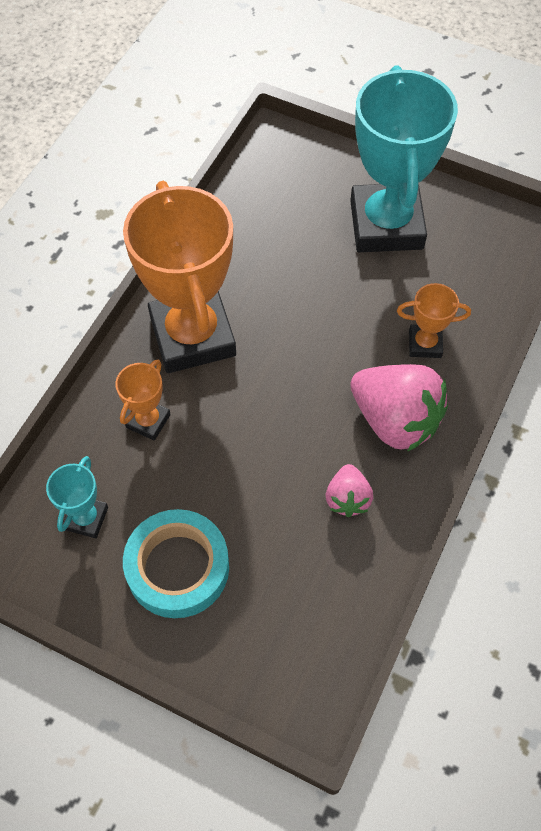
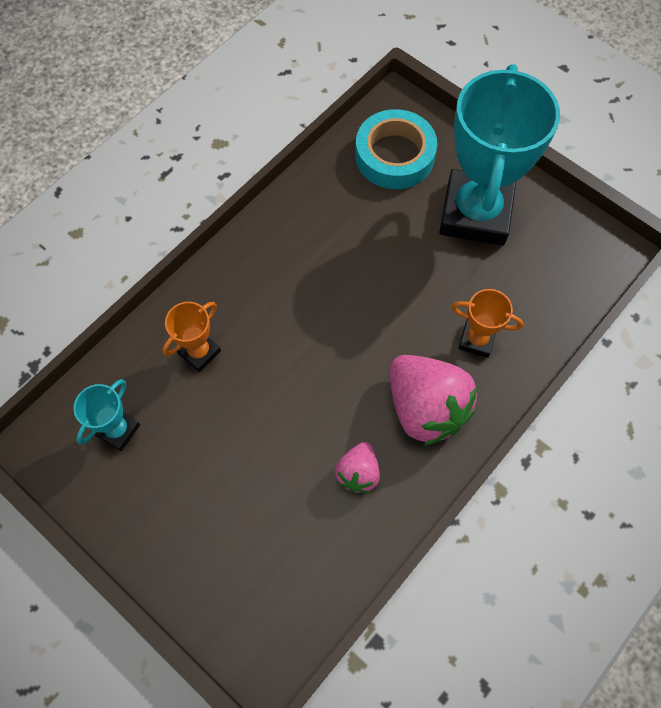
camera: 15 degrees right, 5 degrees up
(178, 567) = (185, 498): turquoise tape -> turquoise tape (394, 155)
(192, 336) = (263, 280): orange trophy -> none

